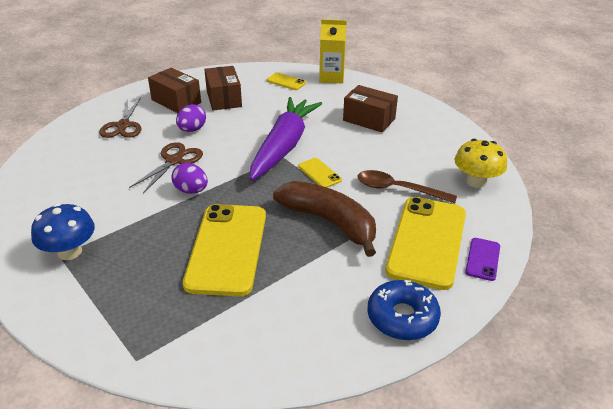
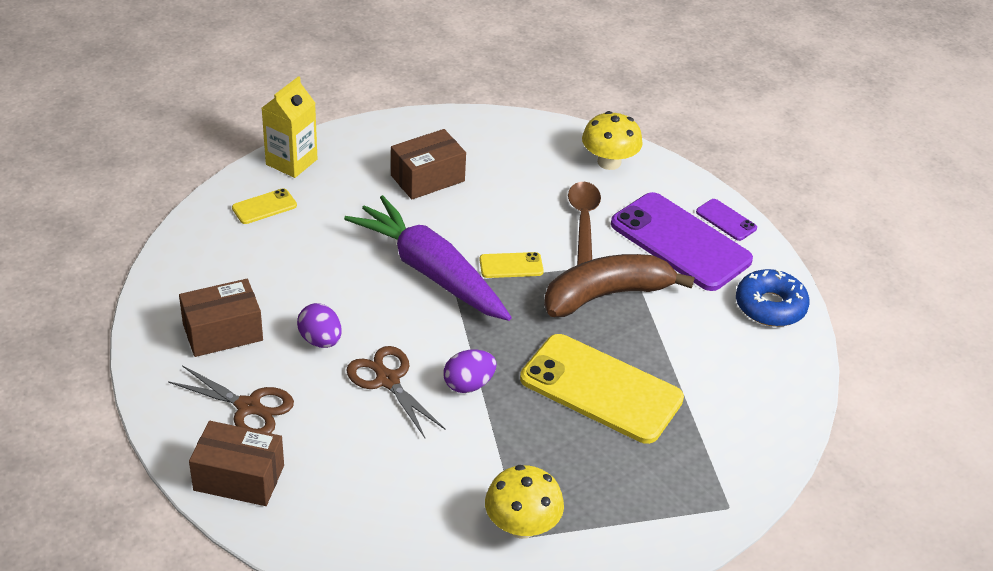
camera: 65 degrees left, 5 degrees up
(69, 252) = (522, 526): blue mushroom -> yellow mushroom
(224, 99) = (259, 282): brown box -> brown box (239, 478)
(397, 189) = (583, 221): brown spoon -> brown spoon turned 135 degrees clockwise
(427, 242) = (680, 242): yellow phone -> purple phone

